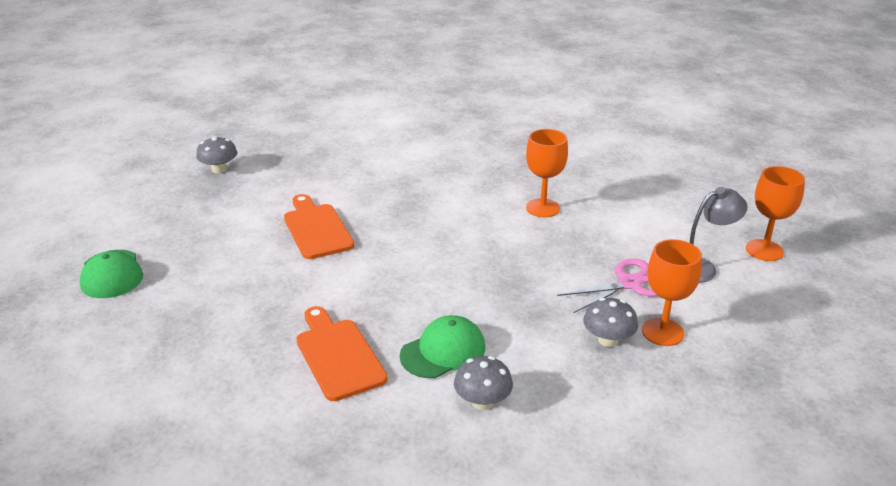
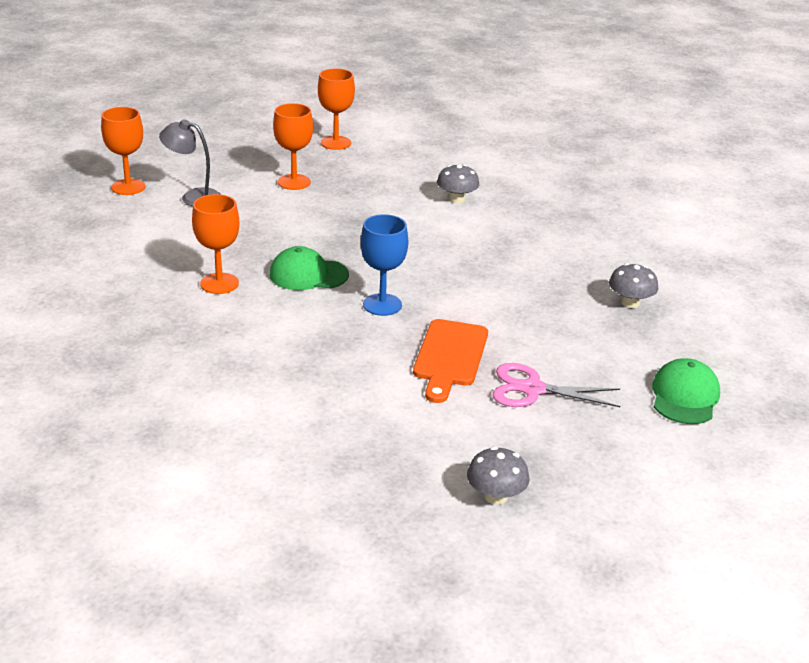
camera: 145 degrees left, 0 degrees up
(338, 355) = (524, 254): orange cutting board -> none
(409, 244) = (382, 305): none -> blue goblet
(443, 351) = (449, 228): green cap -> green cap (308, 275)
(608, 340) = (334, 192): grey mushroom -> grey mushroom (630, 303)
(629, 284) = (262, 209): pink scissors -> pink scissors (532, 389)
(731, 424) = (336, 143): none -> orange goblet

